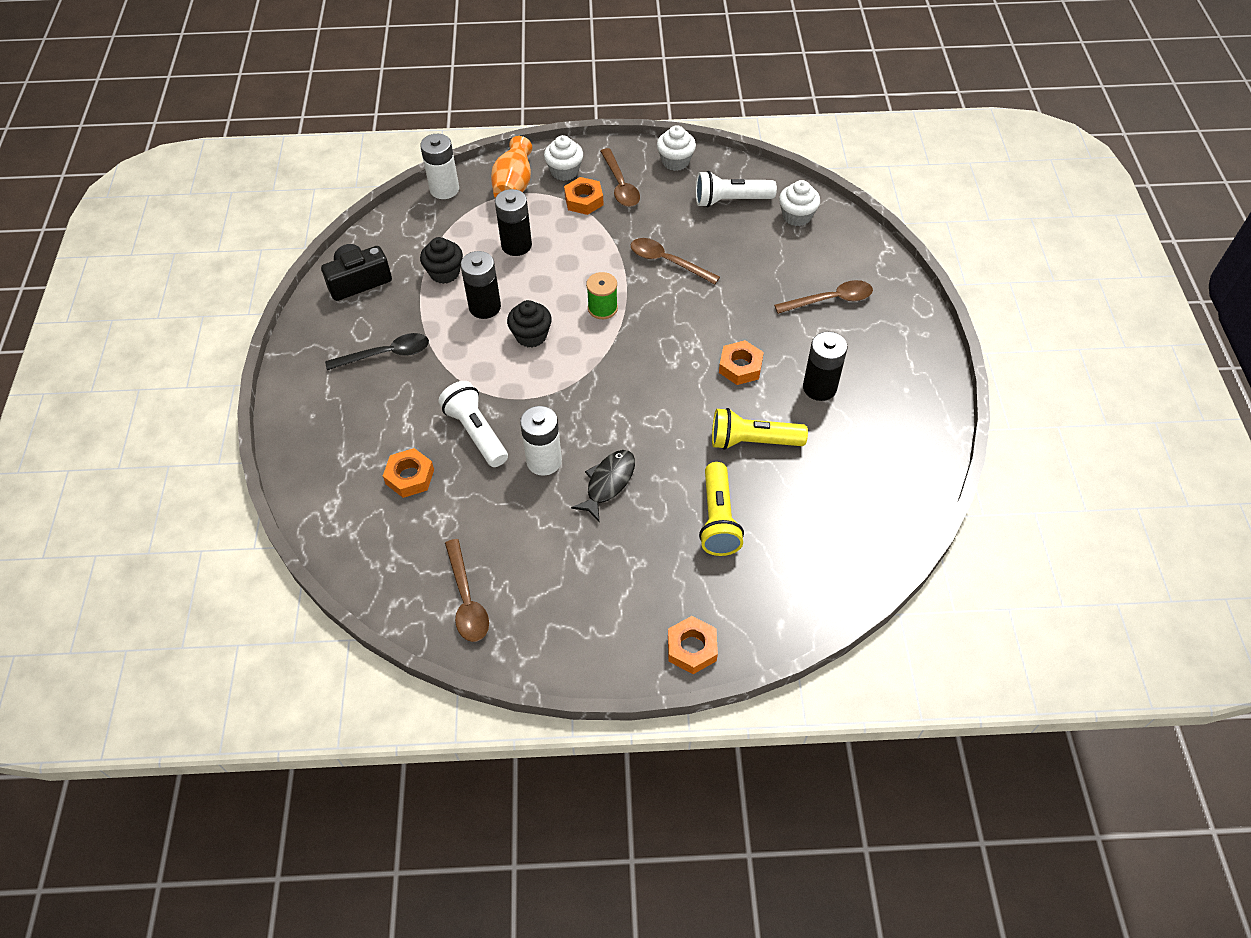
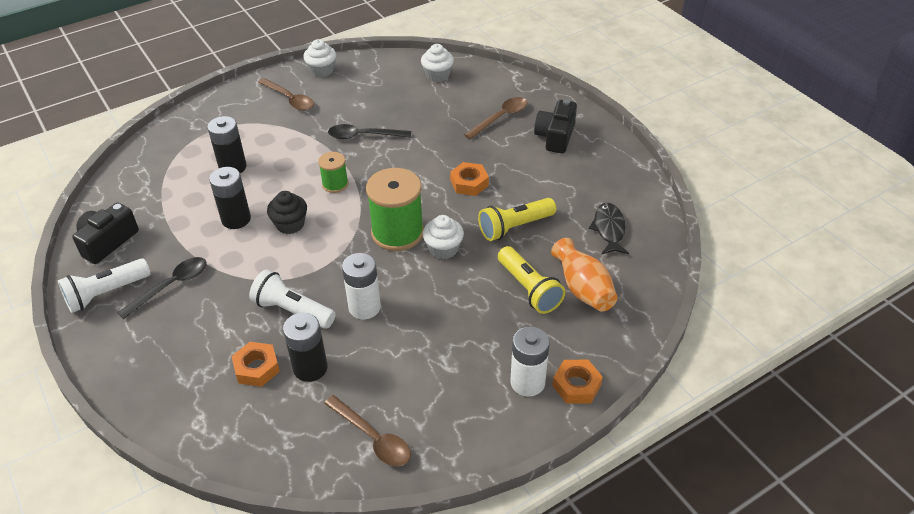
camera: 30 degrees left, 10 degrees down
(444, 189) = (142, 150): white battery -> white battery (527, 382)
(444, 273) = (183, 208): black cupcake -> none
(514, 185) = (201, 127): orange vase -> orange vase (583, 288)
(564, 171) = (237, 105): white cupcake -> white cupcake (443, 249)
(584, 200) = (267, 118): orange nut -> none
(608, 483) = (428, 300): black fish -> black fish (609, 229)
(628, 392) = (397, 233): none -> green spool
(667, 262) = (364, 136): brown spoon -> black spoon
(730, 200) = (382, 81): white flashlight -> white flashlight (106, 293)
(819, 387) = (535, 174): black battery -> black battery (310, 368)
(876, 350) = (555, 136): none -> black camera

